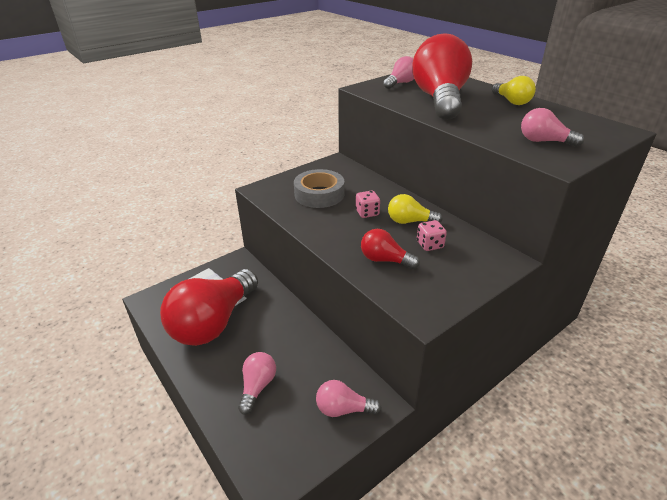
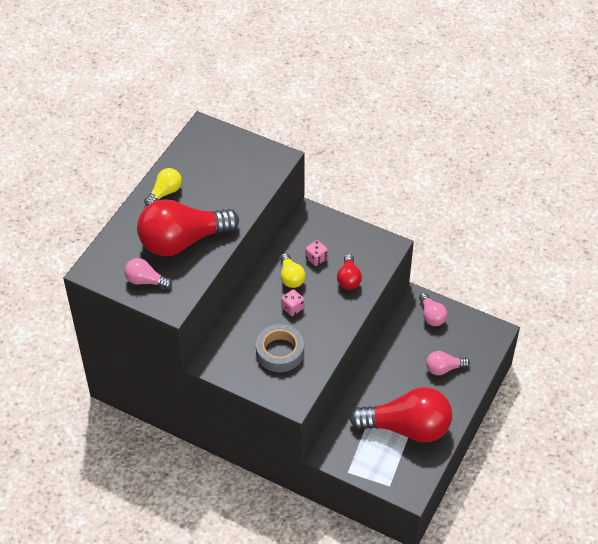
camera: 115 degrees left, 15 degrees up
(544, 141) = (246, 167): pink light bulb -> none

